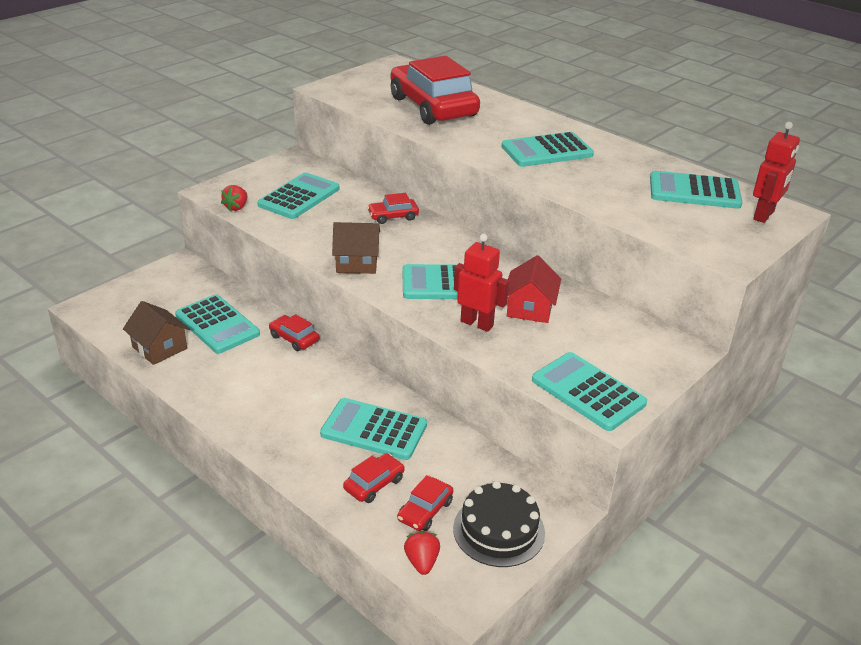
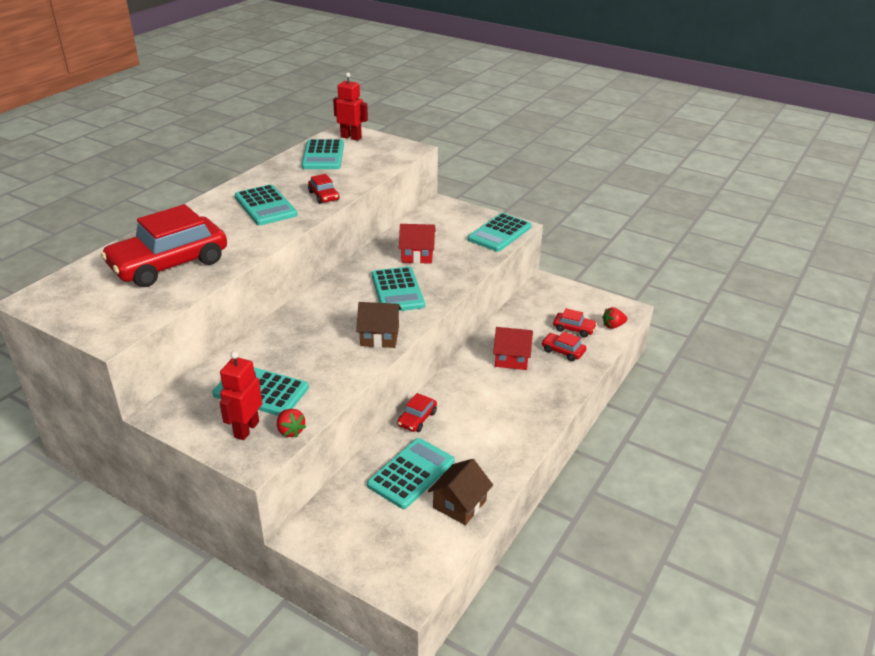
camera: 100 degrees left, 0 degrees up
(236, 207) = (290, 431): red strawberry -> red strawberry turned 45 degrees clockwise
(357, 263) = (379, 336): brown house -> brown house turned 75 degrees counterclockwise
(374, 430) = (511, 358): turquoise calculator -> red house
(393, 216) = (293, 328): red car -> red car (324, 196)
(477, 323) = (445, 274): red robot -> red robot (246, 429)
(499, 530) = (573, 302): black cake -> none

